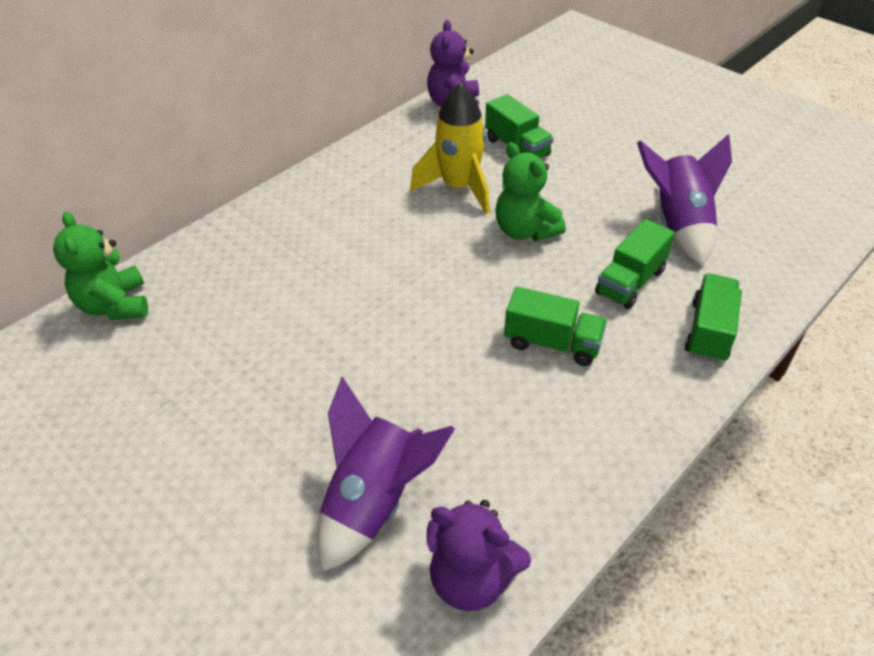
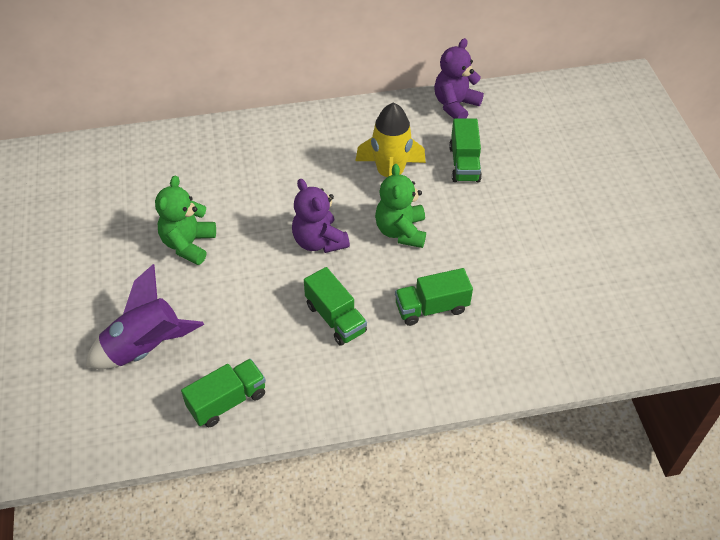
camera: 35 degrees right, 5 degrees up
(115, 305) = (118, 149): green teddy bear -> green teddy bear (188, 244)
(471, 579) = (153, 420): purple teddy bear -> purple teddy bear (319, 241)
(678, 226) = (513, 287): purple rocket -> none
(708, 331) = (445, 372): green truck -> green truck (227, 401)

